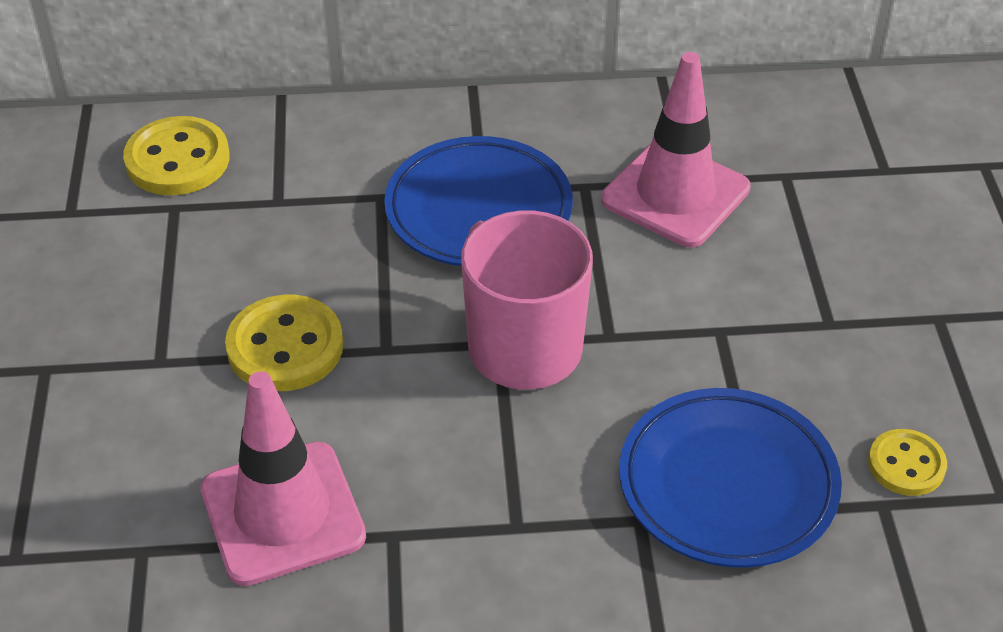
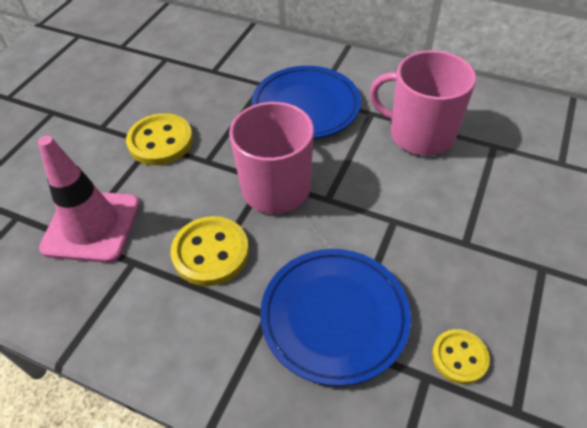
camera: 30 degrees right, 5 degrees up
(177, 160) = (184, 38): yellow button -> yellow button (210, 252)
(675, 194) = (420, 134): pink traffic cone -> pink mug

